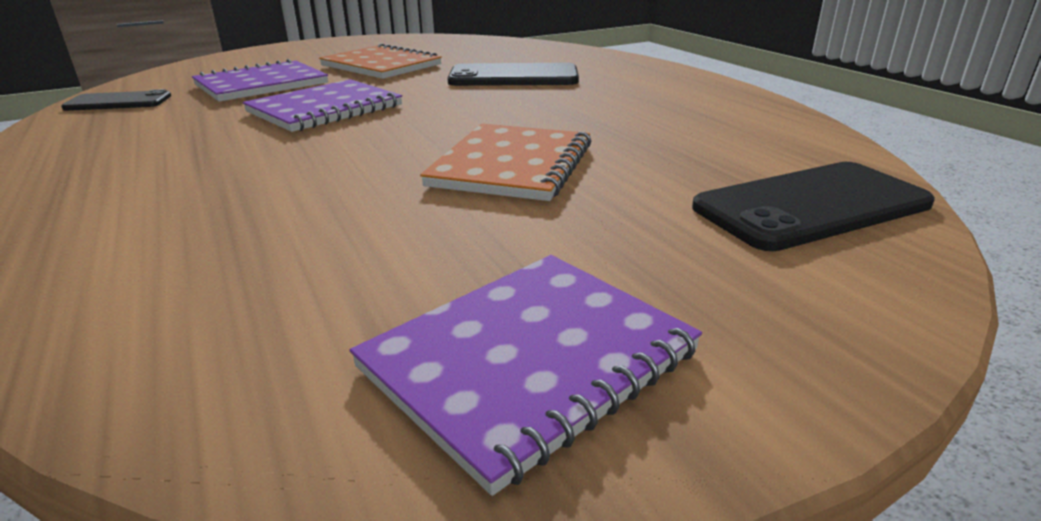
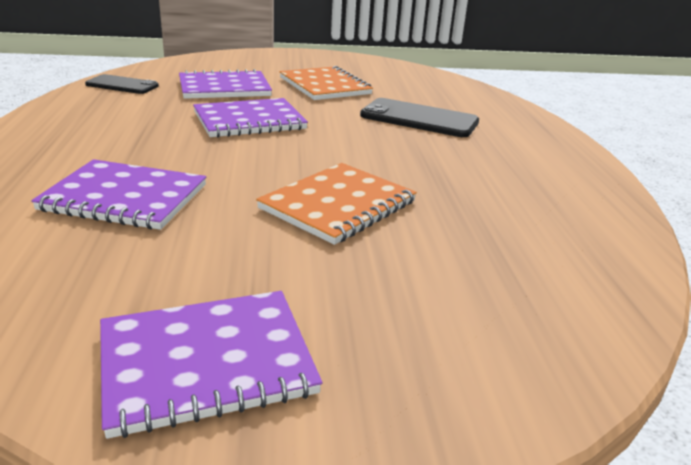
camera: 20 degrees right, 0 degrees up
(236, 213) = (124, 198): none -> purple notebook
(811, 206) = (542, 308): black phone -> none

